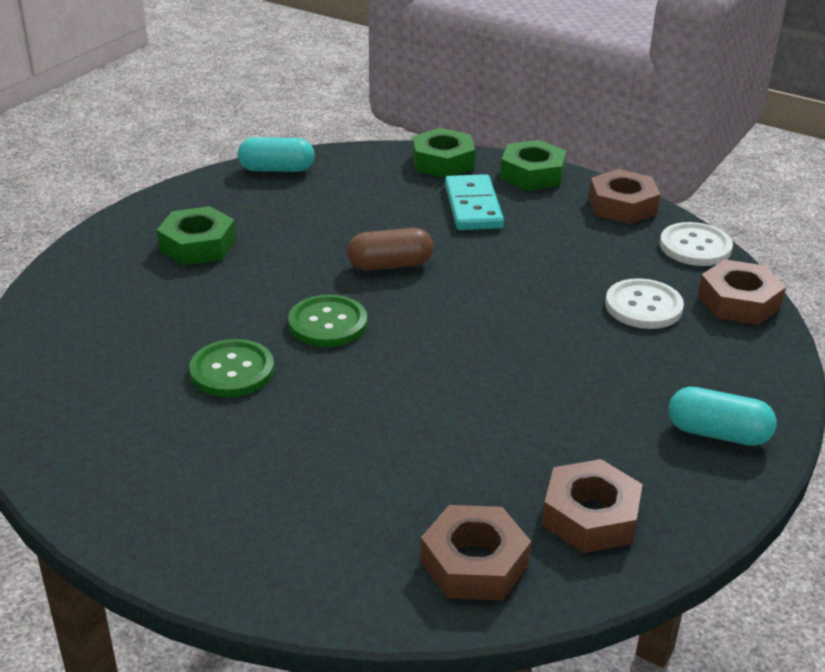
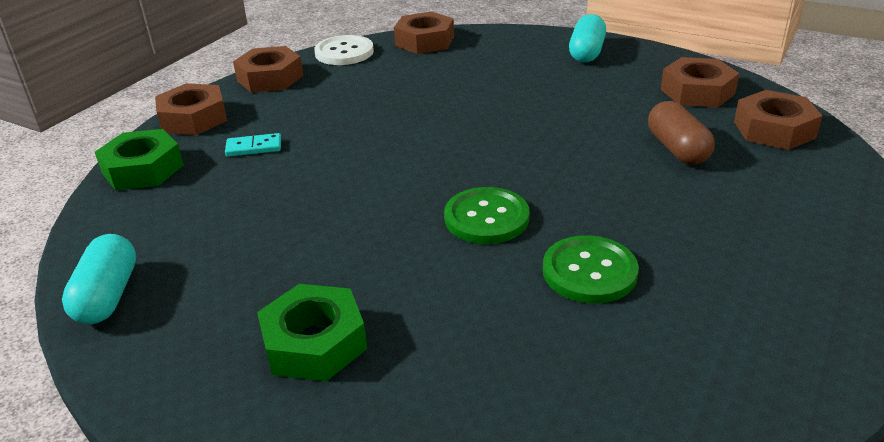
camera: 90 degrees left, 0 degrees up
(390, 265) = (370, 189): brown capsule -> brown capsule (677, 149)
(473, 206) = (254, 147): turquoise domino -> turquoise domino, size x0.54
(532, 174) = (193, 118): green nut -> brown nut
(643, 306) = (434, 72): white button -> none

